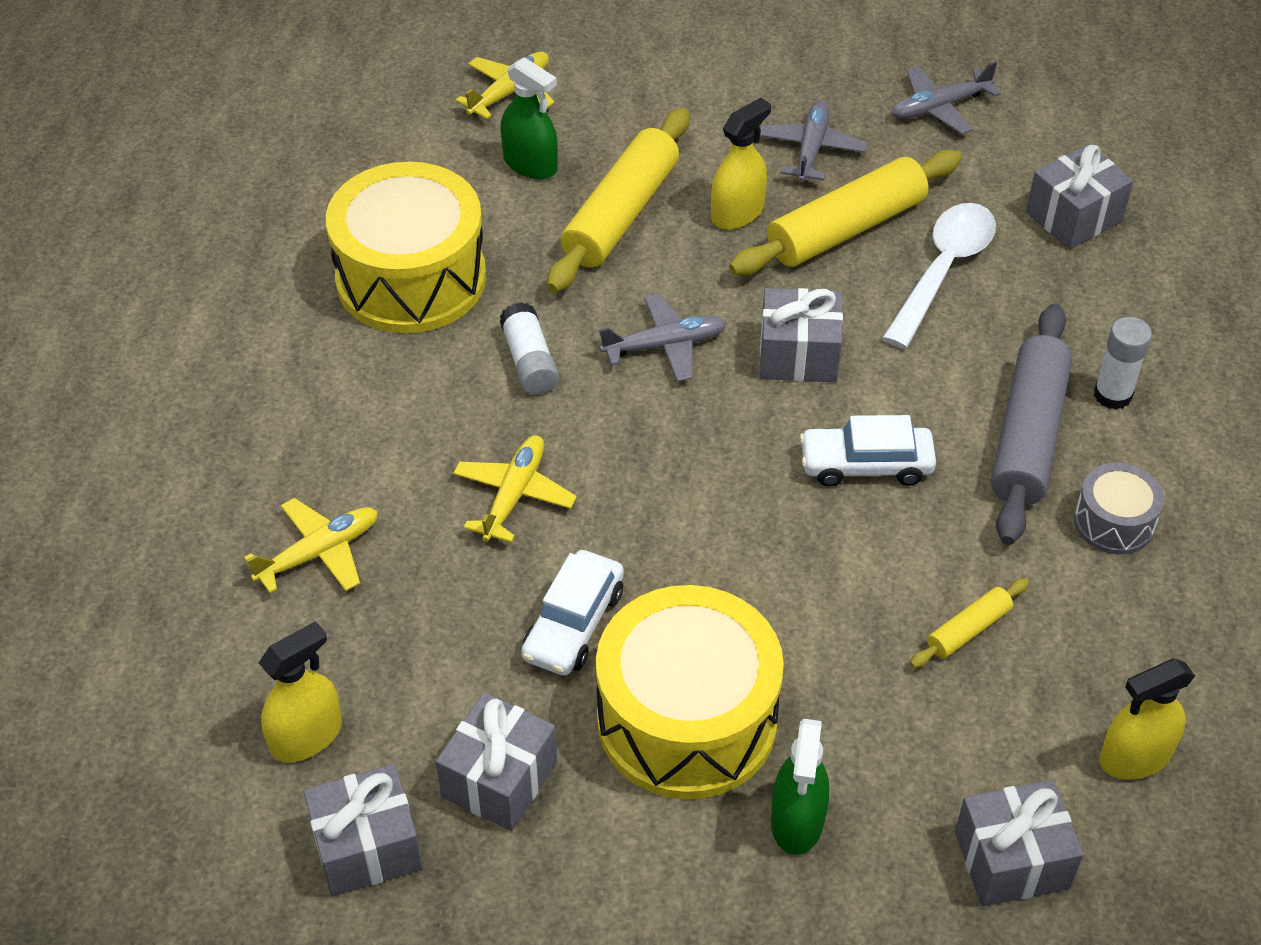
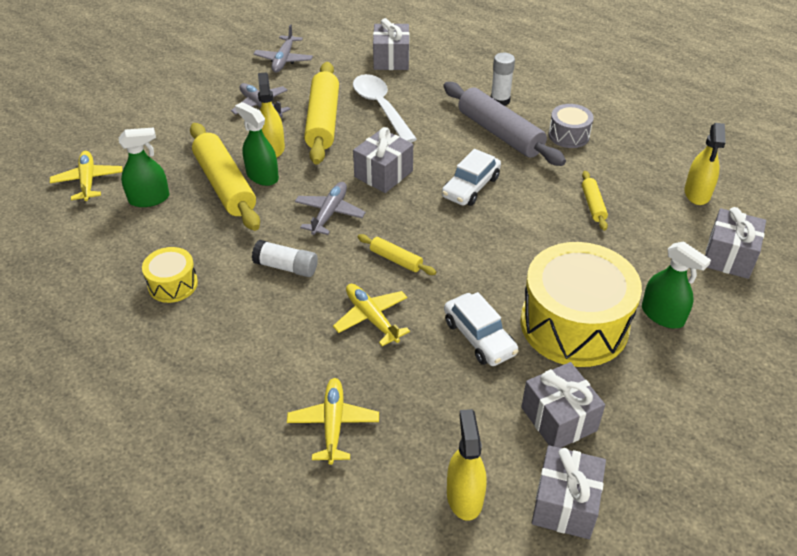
camera: 55 degrees left, 5 degrees down
(411, 278) = (173, 284): yellow drum -> yellow drum, size x0.48
(640, 462) = (396, 259): none -> yellow rolling pin
(672, 238) = (262, 176): none -> green spray bottle

